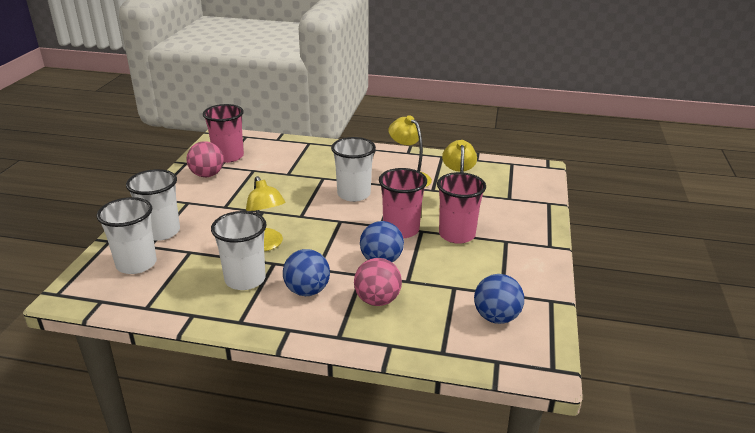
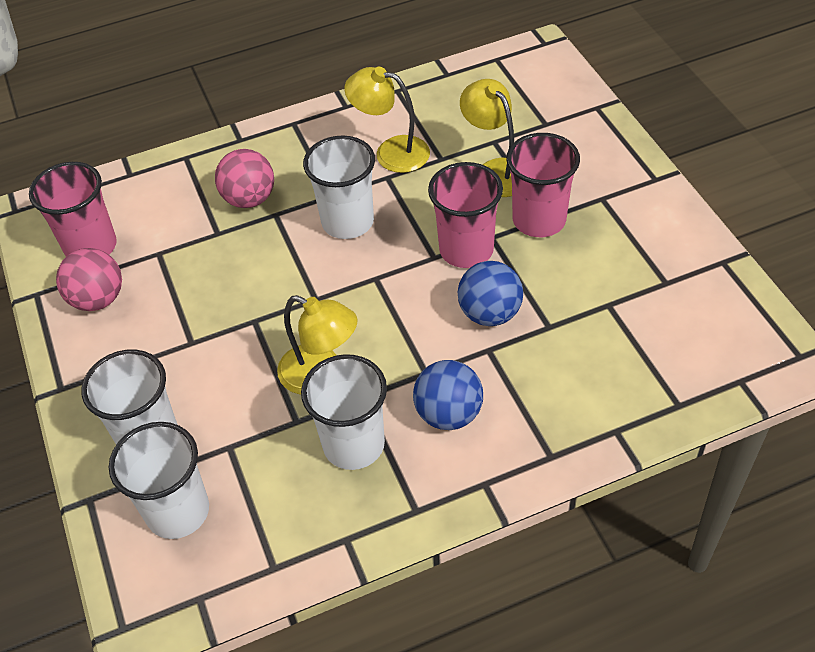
camera: 30 degrees left, 20 degrees up
(377, 300) = (543, 376): pink ball -> pink ball (249, 199)
(496, 317) = (689, 321): blue ball -> none

